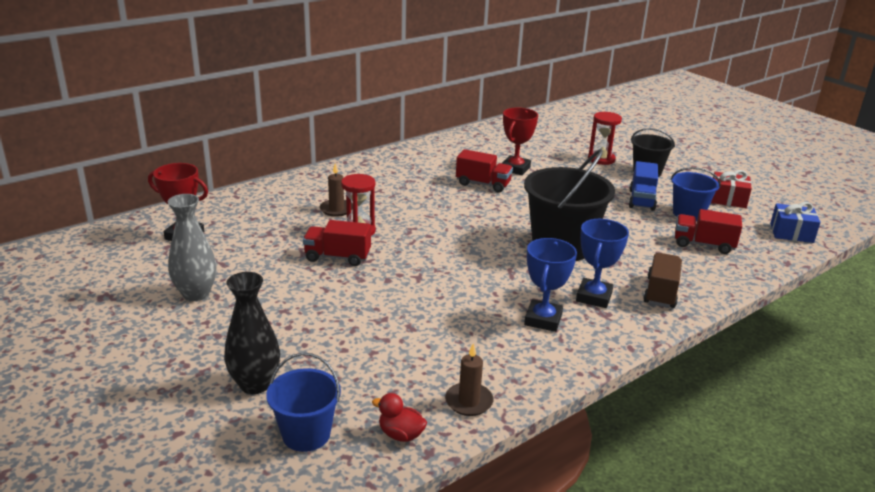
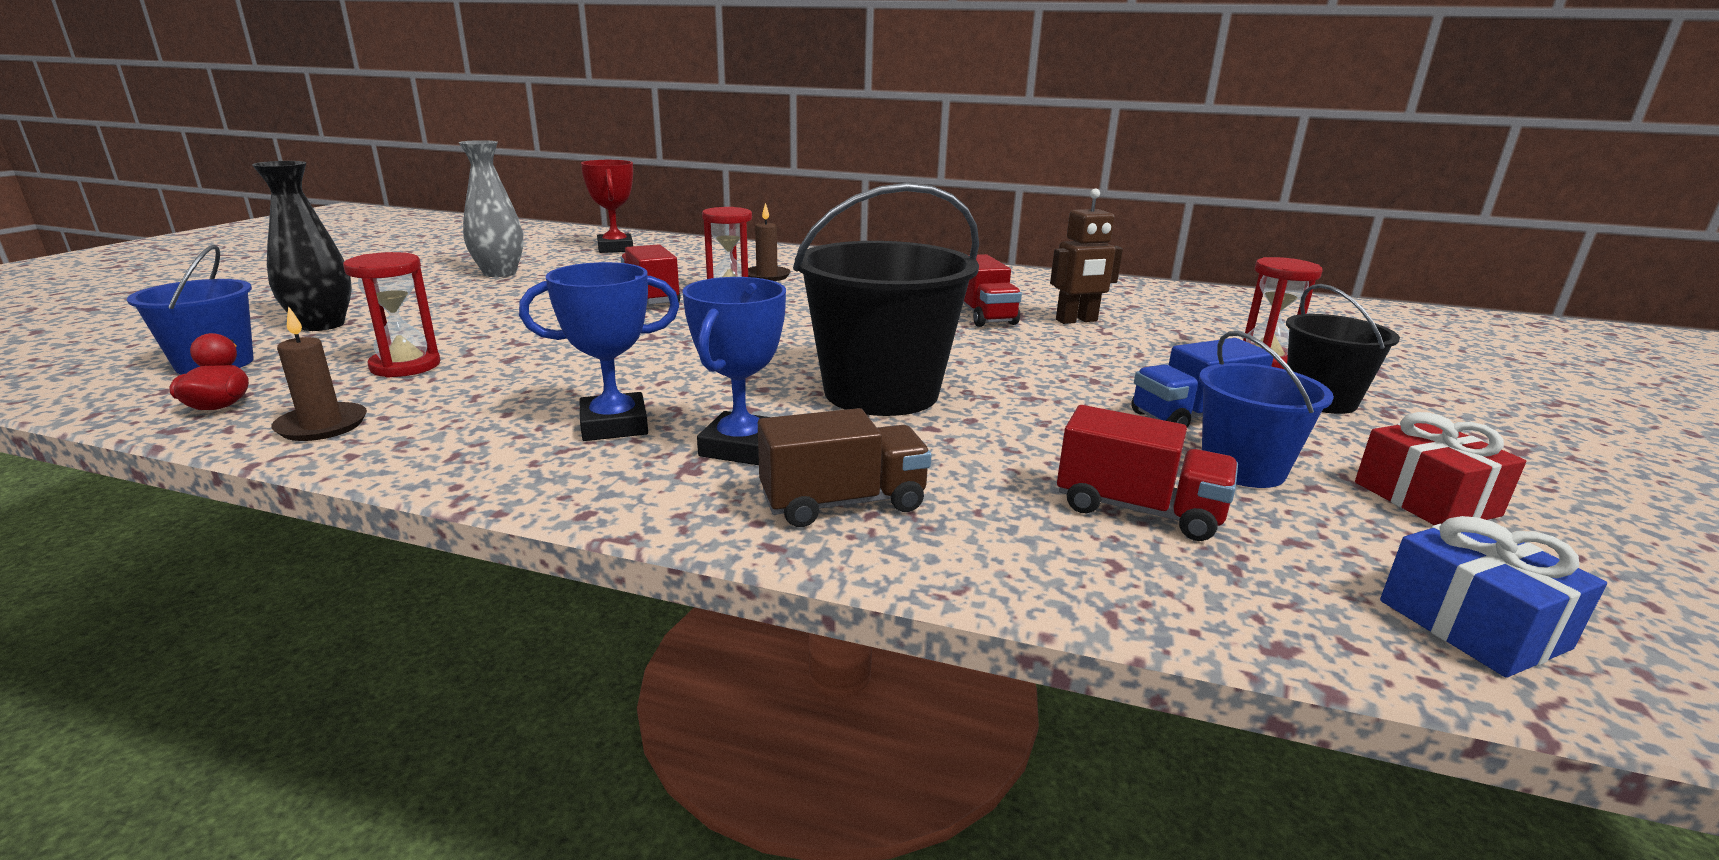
camera: 55 degrees right, 5 degrees down
(389, 363) = (405, 366): none -> red hourglass
(515, 168) = (1076, 321): red trophy -> brown robot
(594, 297) = (741, 447): blue trophy -> blue trophy turned 60 degrees counterclockwise
(703, 244) = (1138, 510): red truck -> red truck turned 135 degrees clockwise

